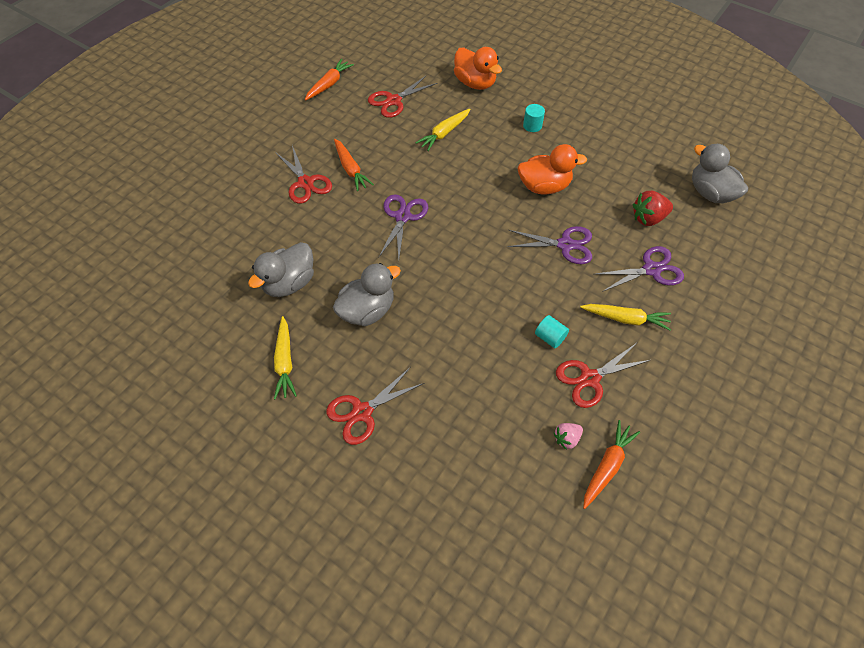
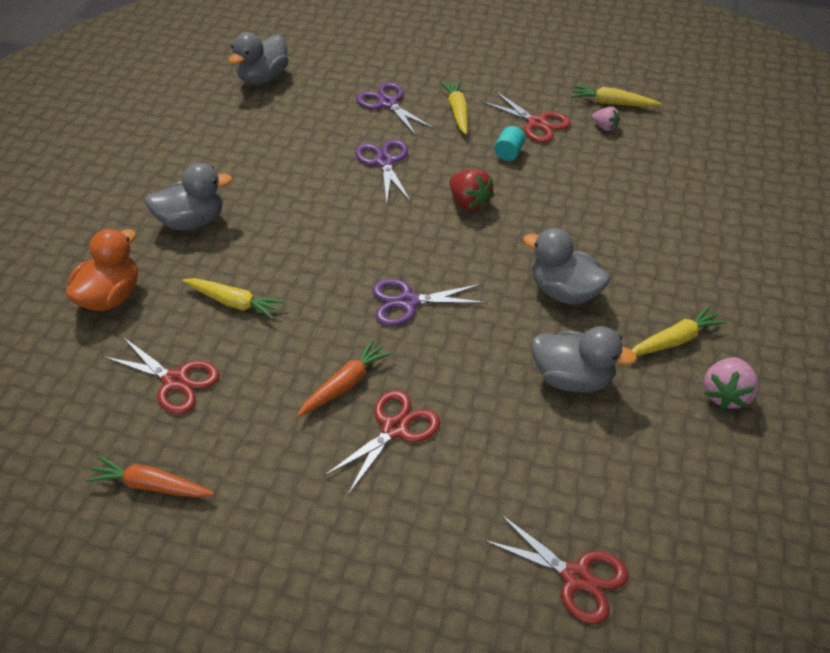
camera: 110 degrees left, 10 degrees down
(222, 369) = (725, 394): none -> pink strawberry
(362, 412) = (681, 258): red scissors -> red scissors (576, 577)
(532, 126) = (192, 221): turquoise cylinder -> grey duck
(544, 186) = (301, 192): orange duck -> none
(607, 466) = (612, 103): orange carrot -> yellow carrot
(648, 218) = (318, 112): red strawberry -> red strawberry (469, 203)

